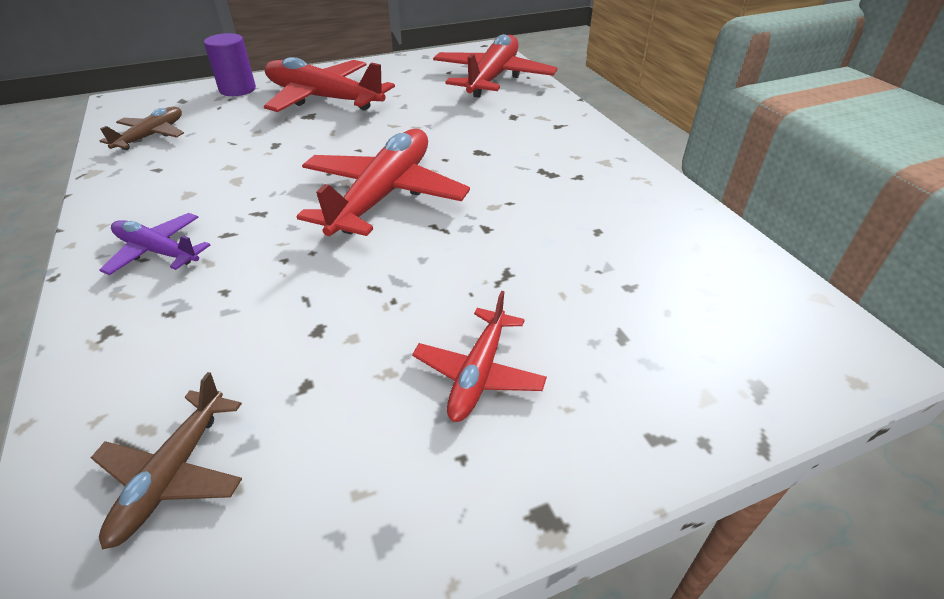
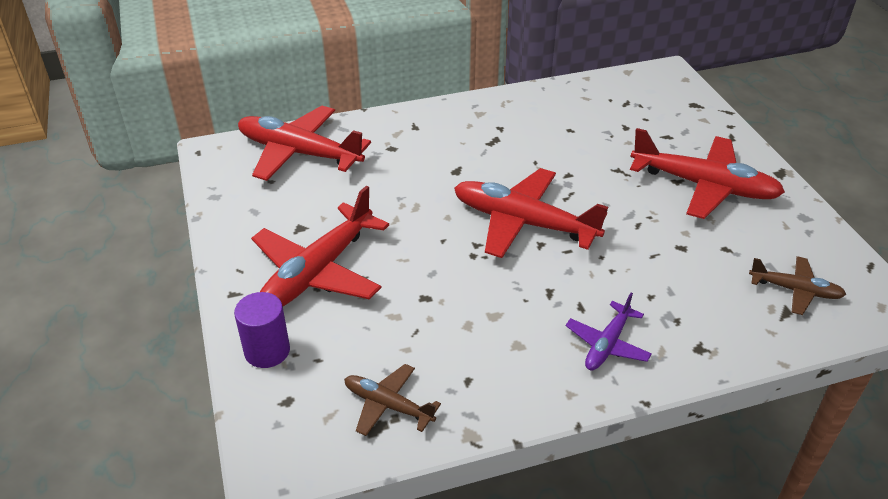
camera: 85 degrees left, 0 degrees up
(479, 373) = (703, 186): red plane -> red plane, size x1.87

